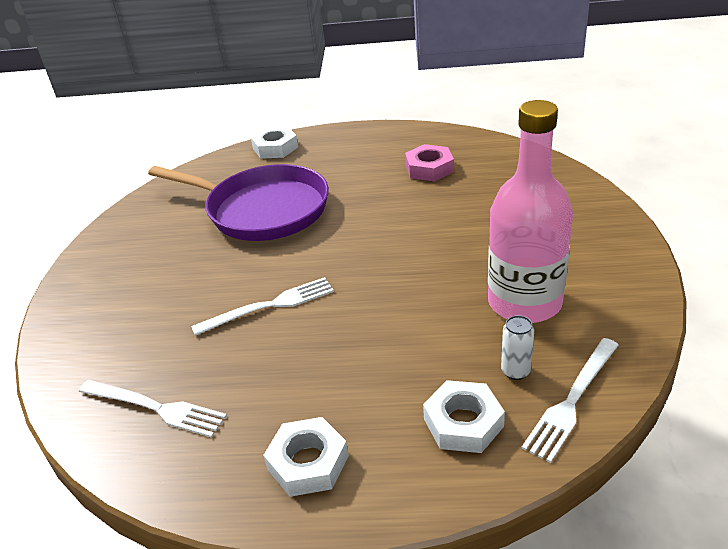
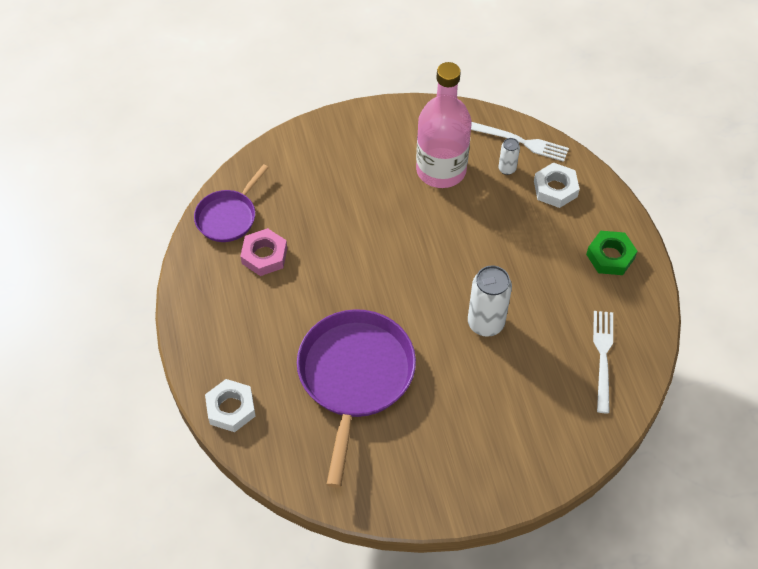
camera: 110 degrees left, 20 degrees up
(269, 306) = (485, 323): white fork -> white can
(308, 462) = (610, 256): white nut -> green nut
(485, 151) = (228, 217): none -> purple pan

